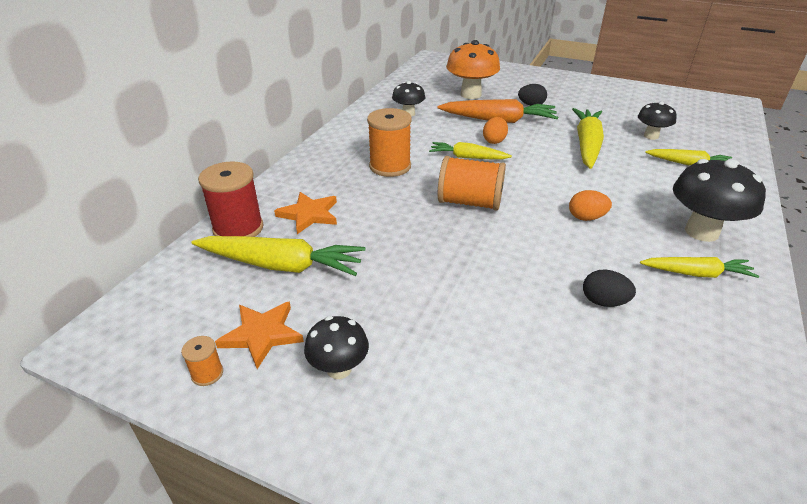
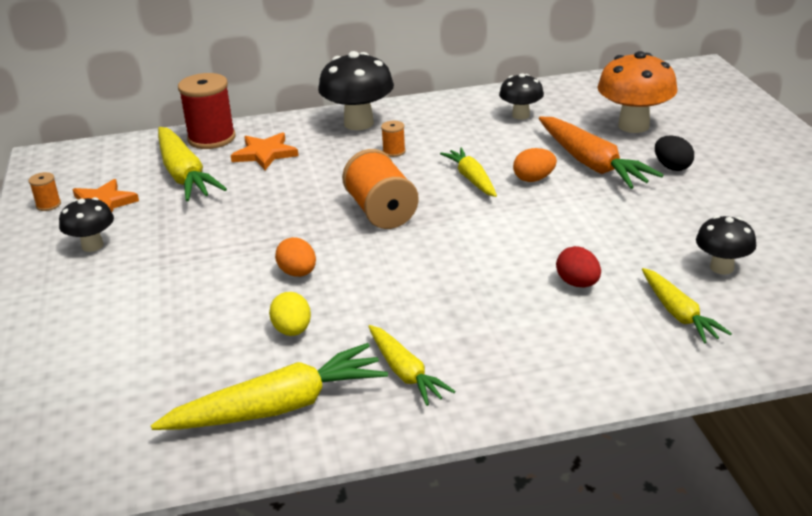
camera: 55 degrees right, 5 degrees down
(390, 166) = (394, 151): orange spool -> orange spool, size x0.46
(586, 218) = (436, 280): orange egg -> orange egg (298, 273)
(587, 145) = (616, 233): yellow carrot -> yellow carrot (278, 407)
(603, 302) = (292, 330): black egg -> yellow egg
(633, 176) = (577, 283): none -> red egg
(701, 232) = (502, 358): black mushroom -> black mushroom (358, 123)

